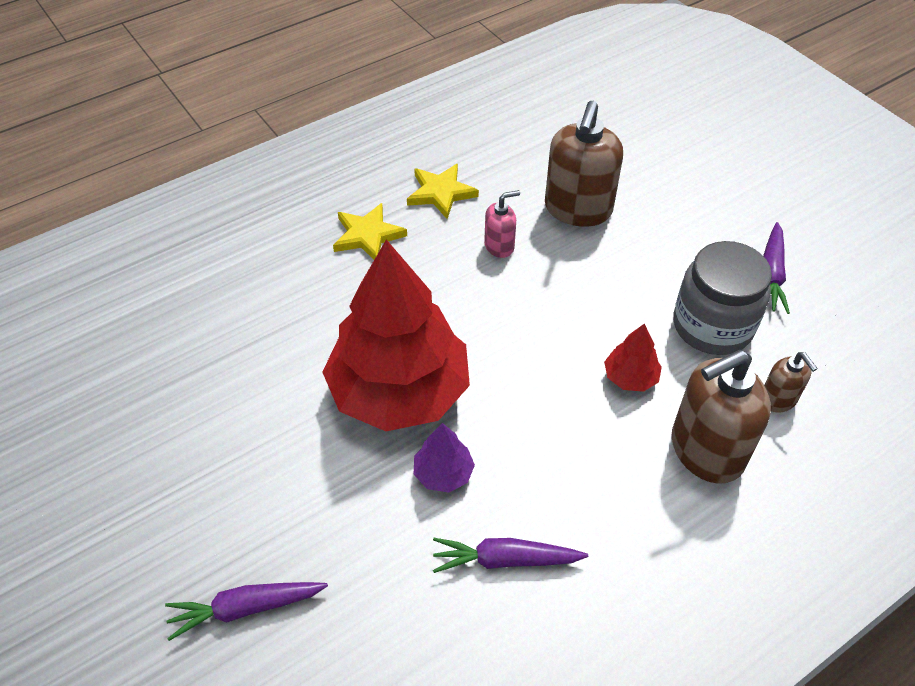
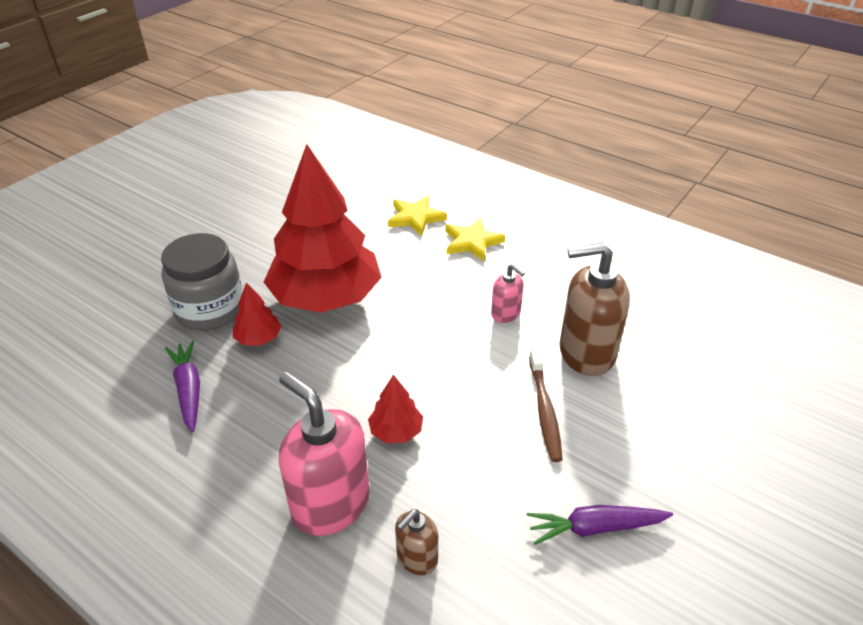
camera: 70 degrees right, 10 degrees down
(246, 608) = (135, 278): purple carrot -> none
(441, 193) = (545, 266): yellow star -> yellow star (415, 218)
(443, 473) = (258, 338): purple tree -> red tree
(638, 262) = (544, 410): none -> brown toothbrush
(706, 451) = (330, 504): brown soap dispenser -> pink soap dispenser
(712, 326) = (491, 484): grey jar -> grey jar (210, 310)

